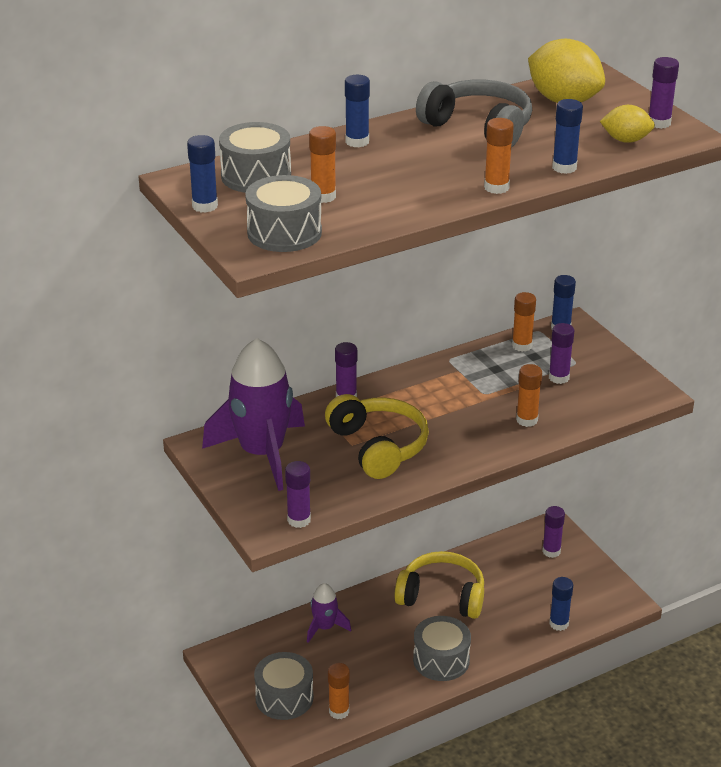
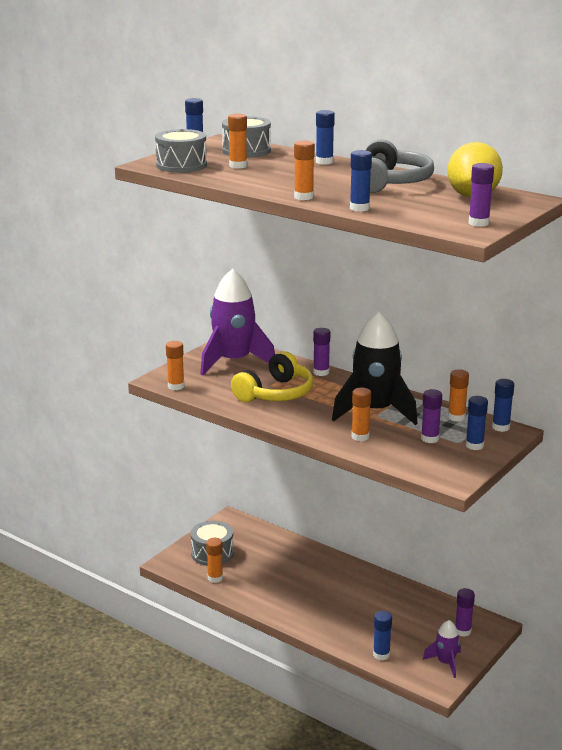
camera: 65 degrees right, 10 degrees down
(299, 520) = (176, 386): purple glue stick -> orange glue stick
(325, 627) = (289, 551): purple rocket -> purple rocket (445, 663)
(441, 660) = (296, 608): grey drum -> none
(442, 596) = (363, 591): yellow headphones -> none
(473, 391) = (375, 411): none -> black rocket
(590, 356) = (474, 445): none -> blue glue stick
(626, 140) = (431, 218): yellow lemon -> none

